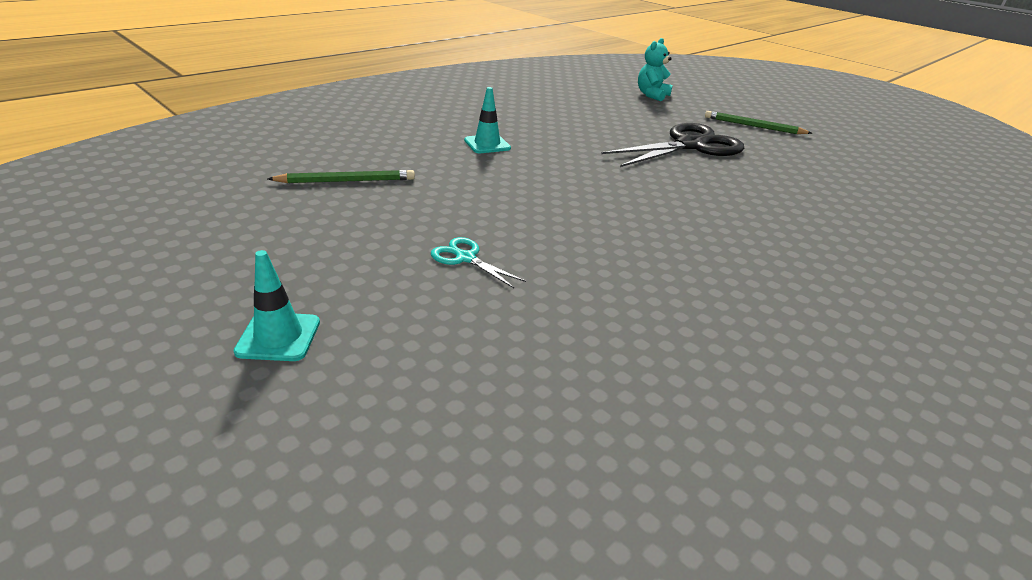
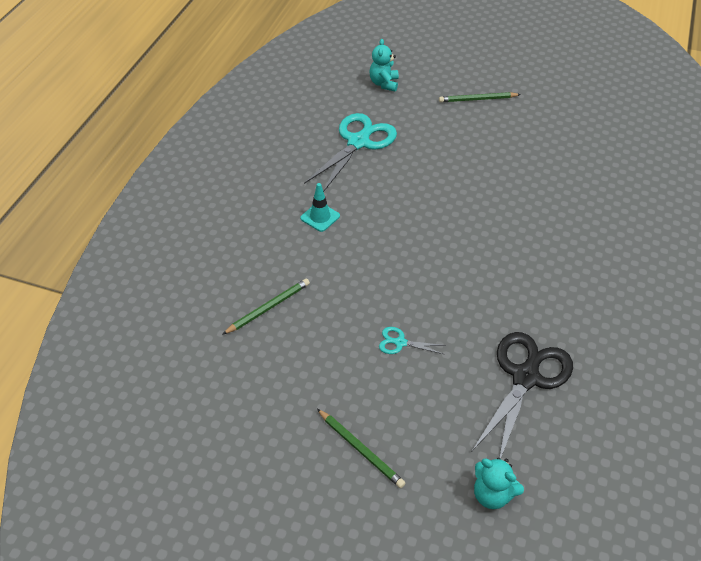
camera: 25 degrees left, 15 degrees up
(278, 337) = (360, 449): turquoise traffic cone -> green pencil
(411, 495) = (492, 494): none -> turquoise teddy bear
(586, 116) = (358, 142): none -> turquoise scissors
(690, 146) = (450, 150): black scissors -> black scissors (525, 377)

